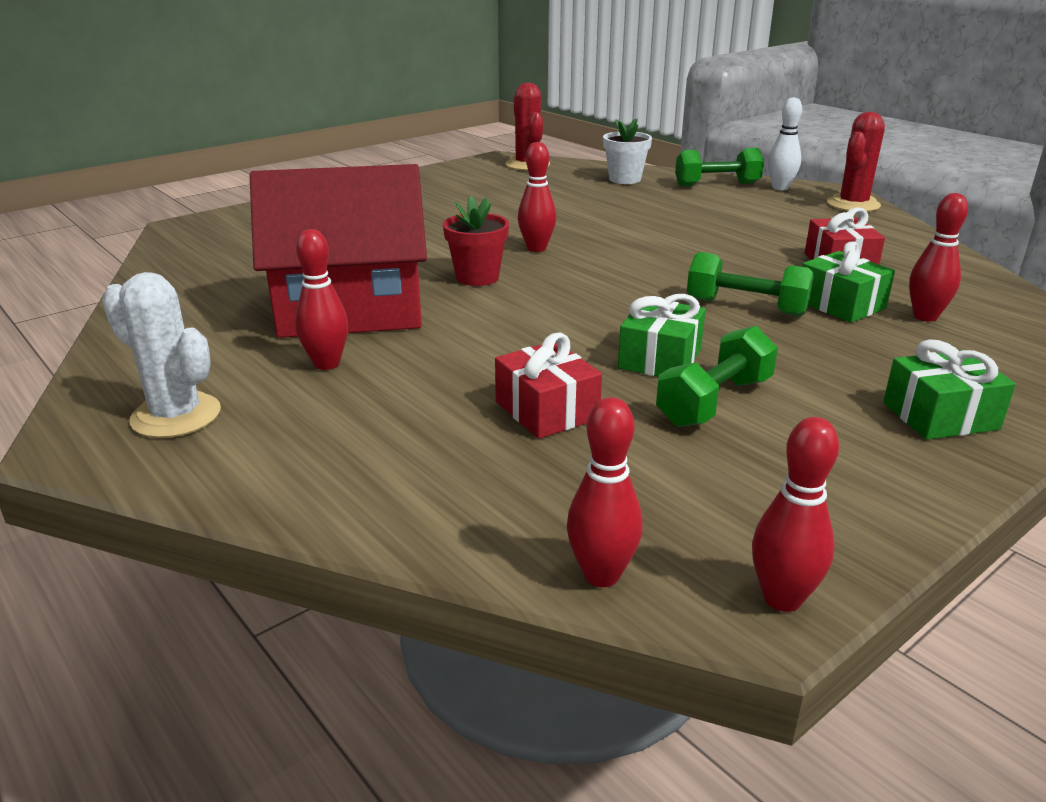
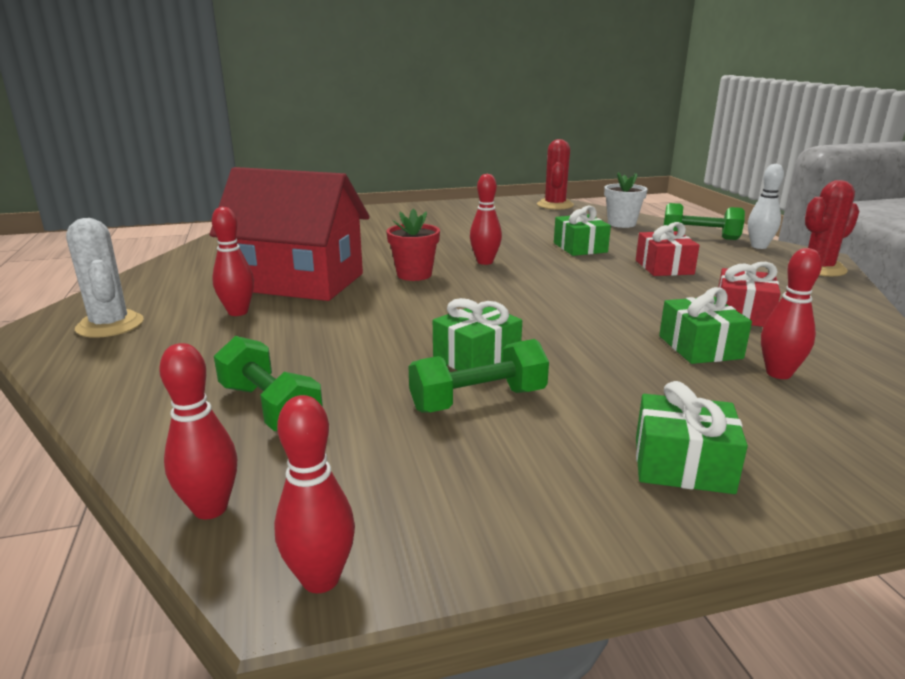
camera: 25 degrees right, 5 degrees down
(546, 410) = (338, 375): red gift -> red gift (664, 267)
(615, 215) = (580, 248): none -> green gift
(746, 307) = (604, 333): green dumbbell -> green dumbbell (270, 408)

